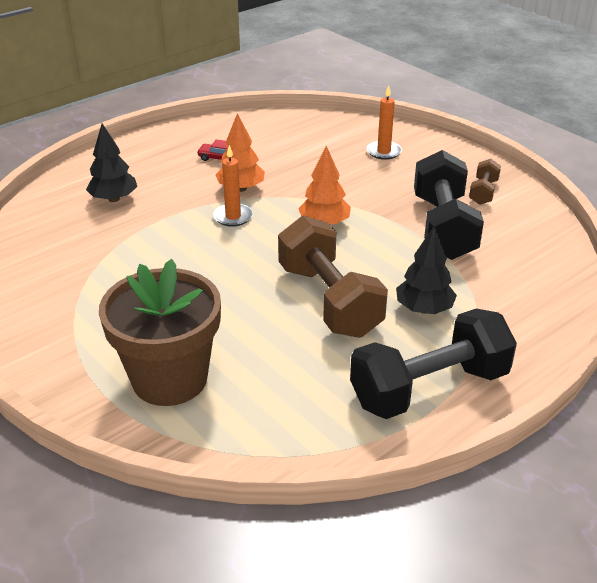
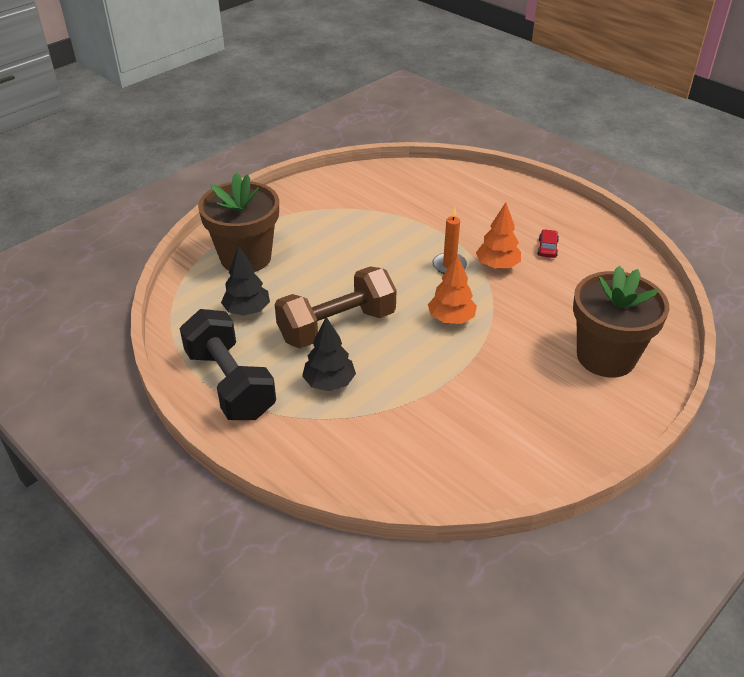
camera: 85 degrees right, 5 degrees up
(114, 199) = (460, 203): black tree -> black tree (247, 310)
(383, 152) = (606, 357): orange candle -> brown flower pot
(443, 227) = (463, 400): black dumbbell -> none
(483, 192) = (544, 436): brown dumbbell -> none

